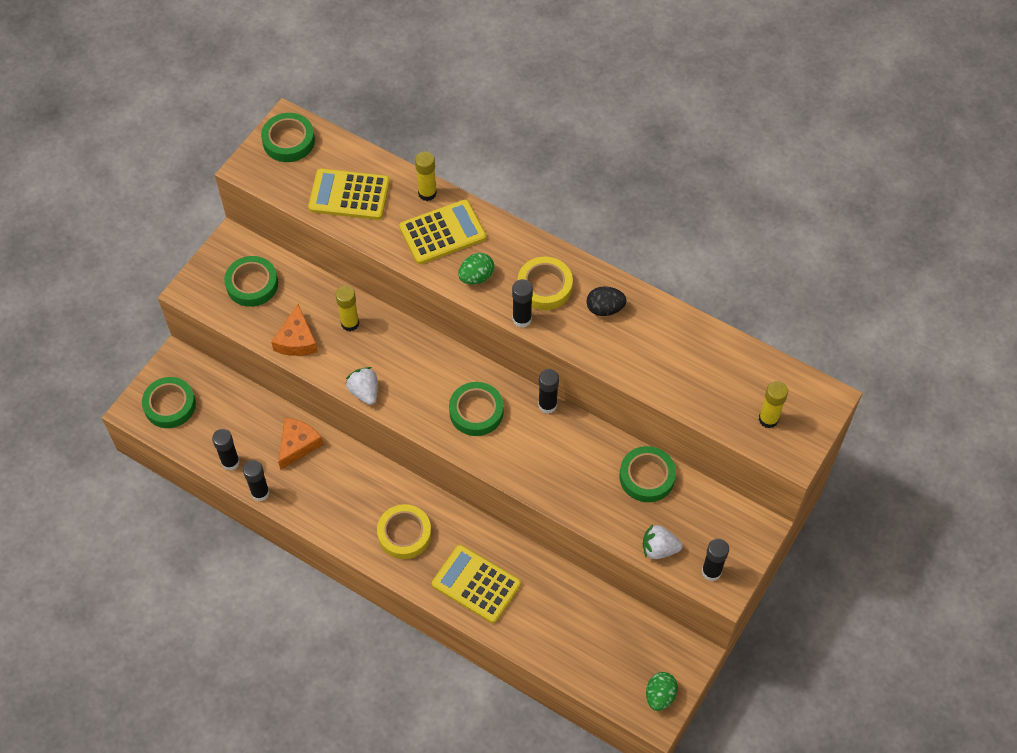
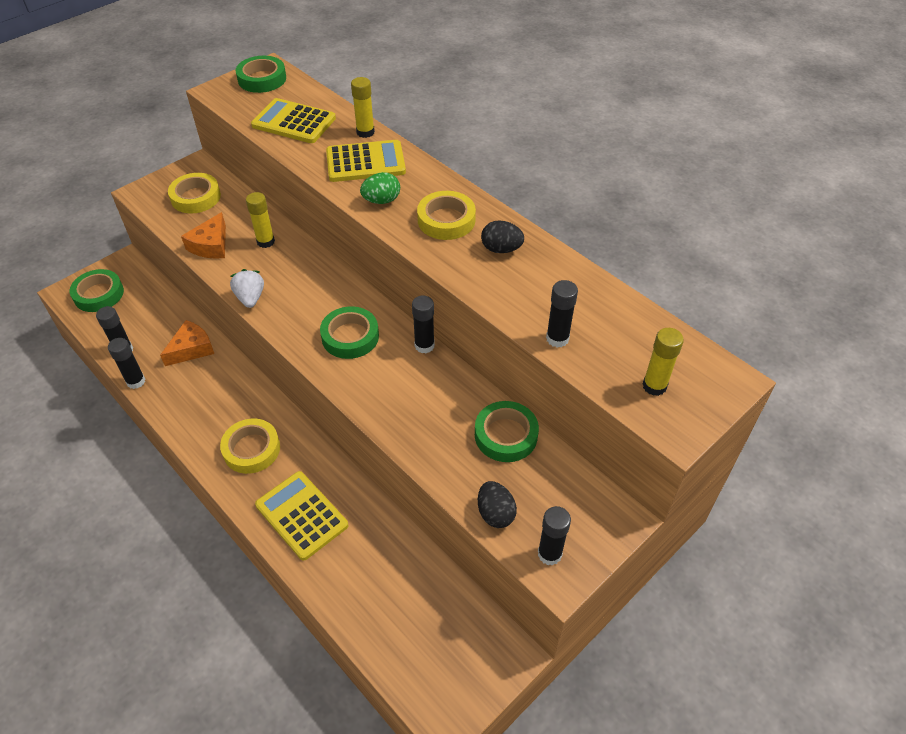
camera: 15 degrees right, 10 degrees down
(252, 284) = (196, 197): green tape -> yellow tape
(522, 319) = (411, 242): black glue stick -> black glue stick (557, 338)
(659, 549) = (495, 513): white strawberry -> black egg
(660, 696) = (458, 693): green egg -> none

